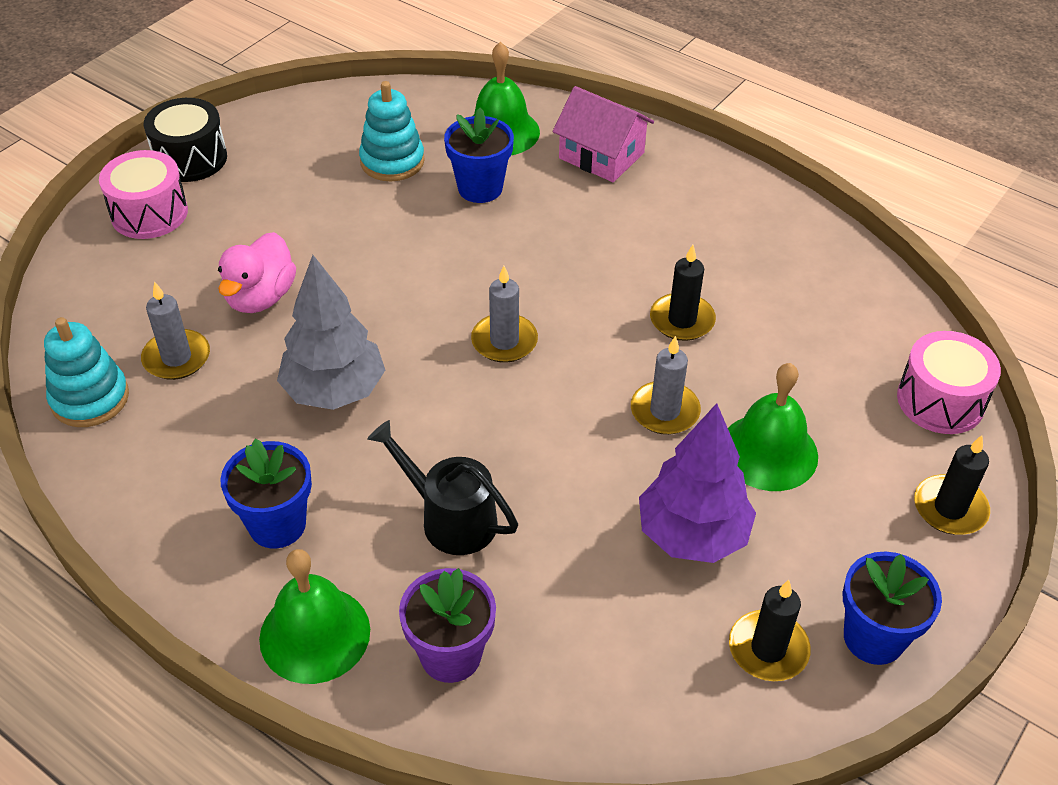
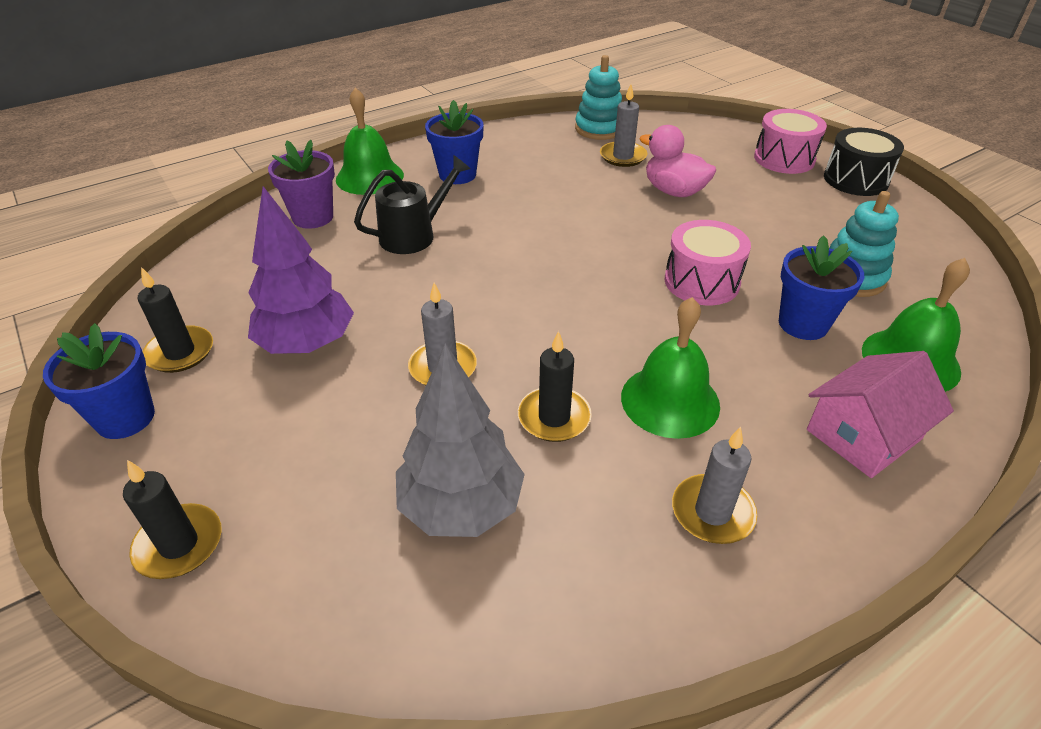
camera: 110 degrees right, 5 degrees down
(334, 391) = (561, 208): grey tree -> grey tree (461, 506)
(504, 341) = (576, 294): grey candle -> grey candle (712, 512)
(768, 452) = (351, 423): green bell -> green bell (670, 400)
(940, 401) = (310, 618): pink drum -> pink drum (701, 282)

